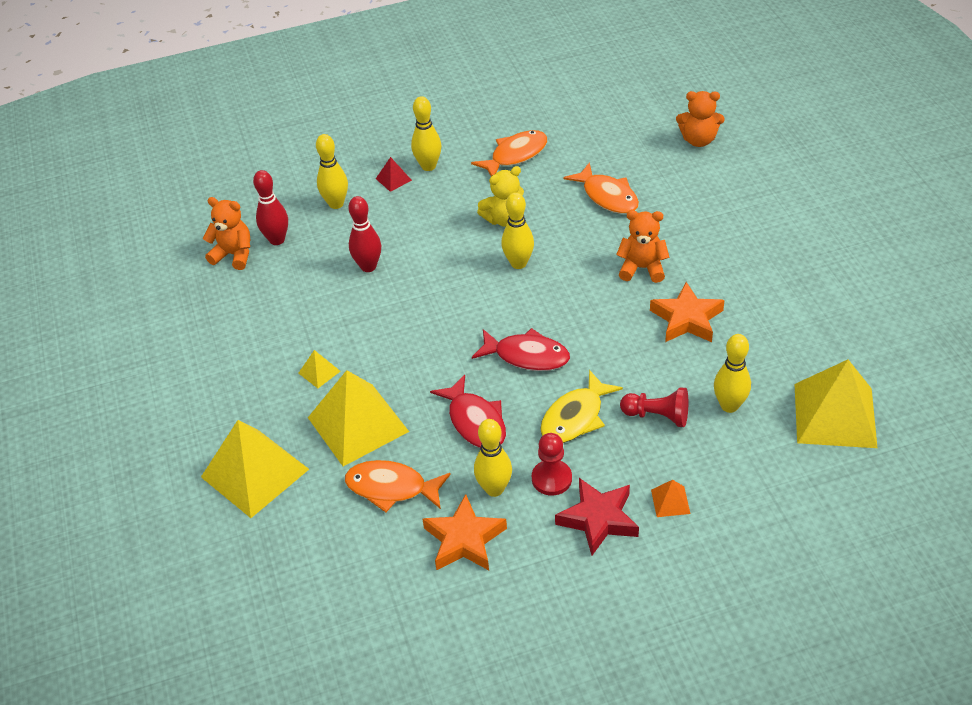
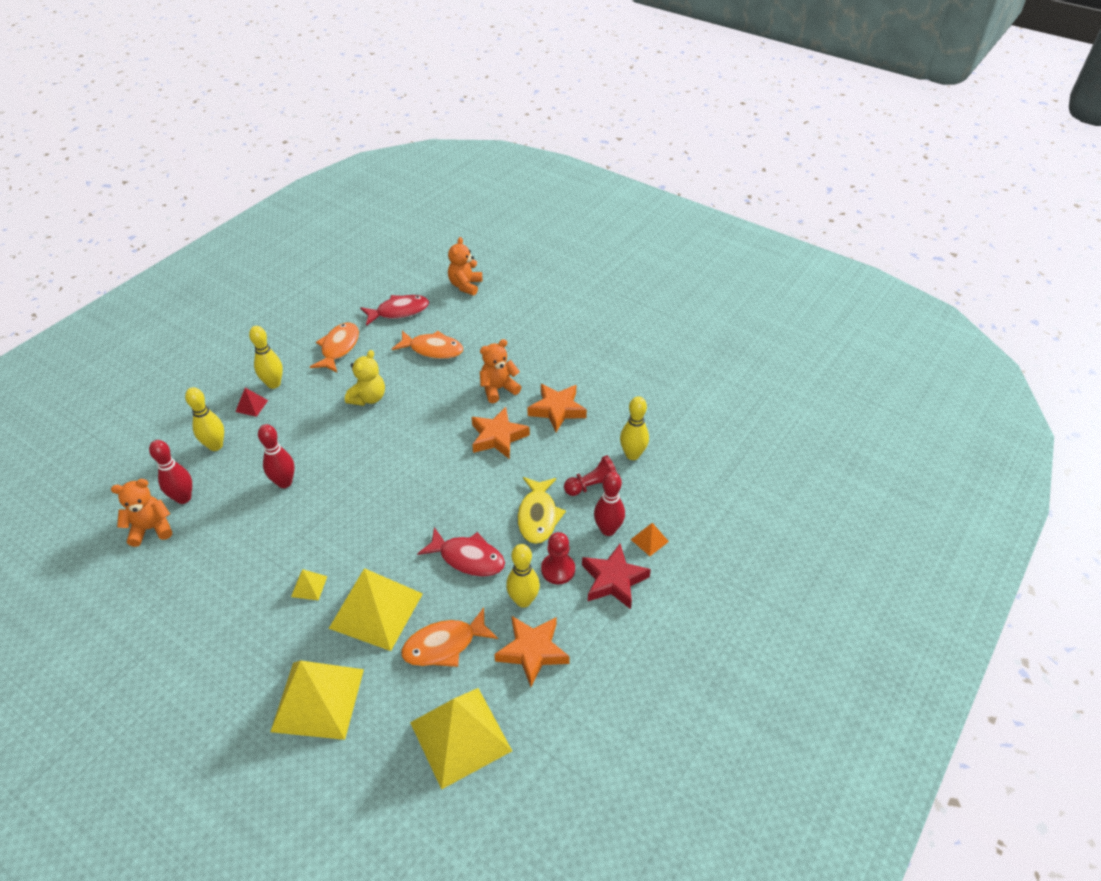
camera: 40 degrees left, 0 degrees up
(518, 263) = (405, 425): yellow bowling pin -> none
(527, 356) = (467, 490): red fish -> red fish (399, 311)
(600, 318) = (498, 437): none -> orange star
(635, 468) = (608, 530): none -> red bowling pin
(698, 140) = (465, 286): orange teddy bear -> orange teddy bear turned 135 degrees clockwise
(834, 415) = (700, 428): yellow pyramid -> yellow pyramid (460, 736)

